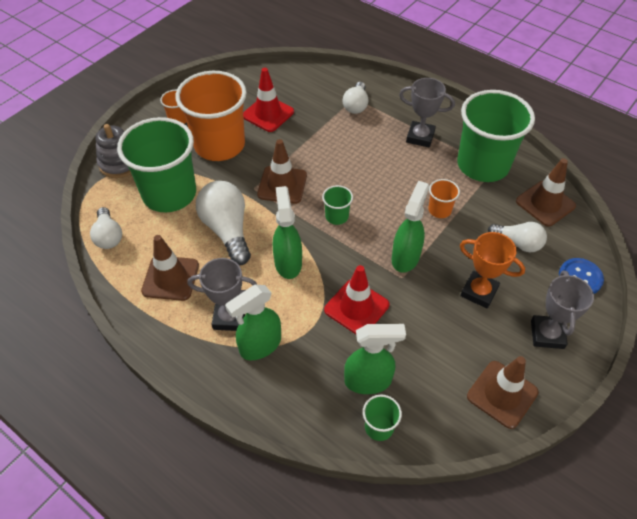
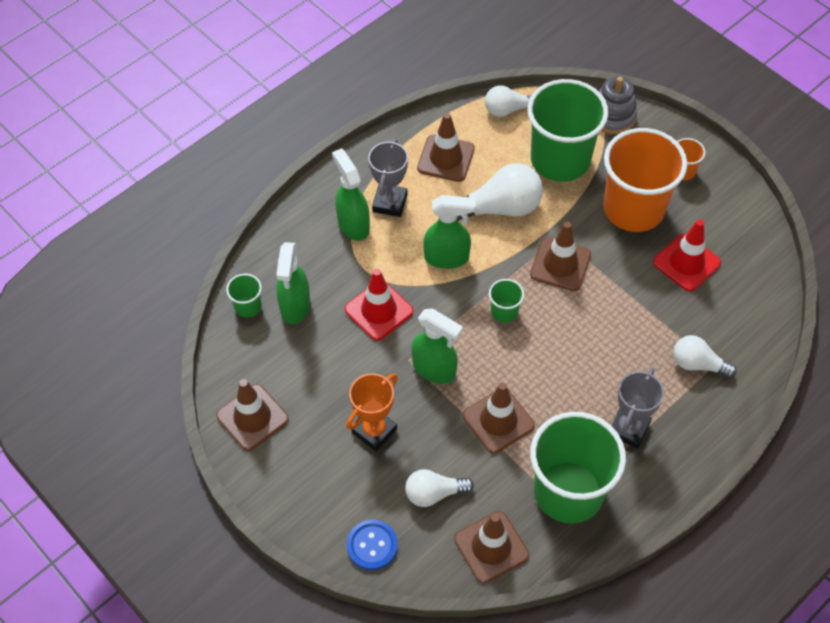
camera: 100 degrees right, 5 degrees up
(439, 210) = (498, 421): orange cup -> brown traffic cone
(518, 243) = (434, 493): white light bulb -> white light bulb turned 45 degrees clockwise
(547, 334) = (307, 482): grey trophy -> none

